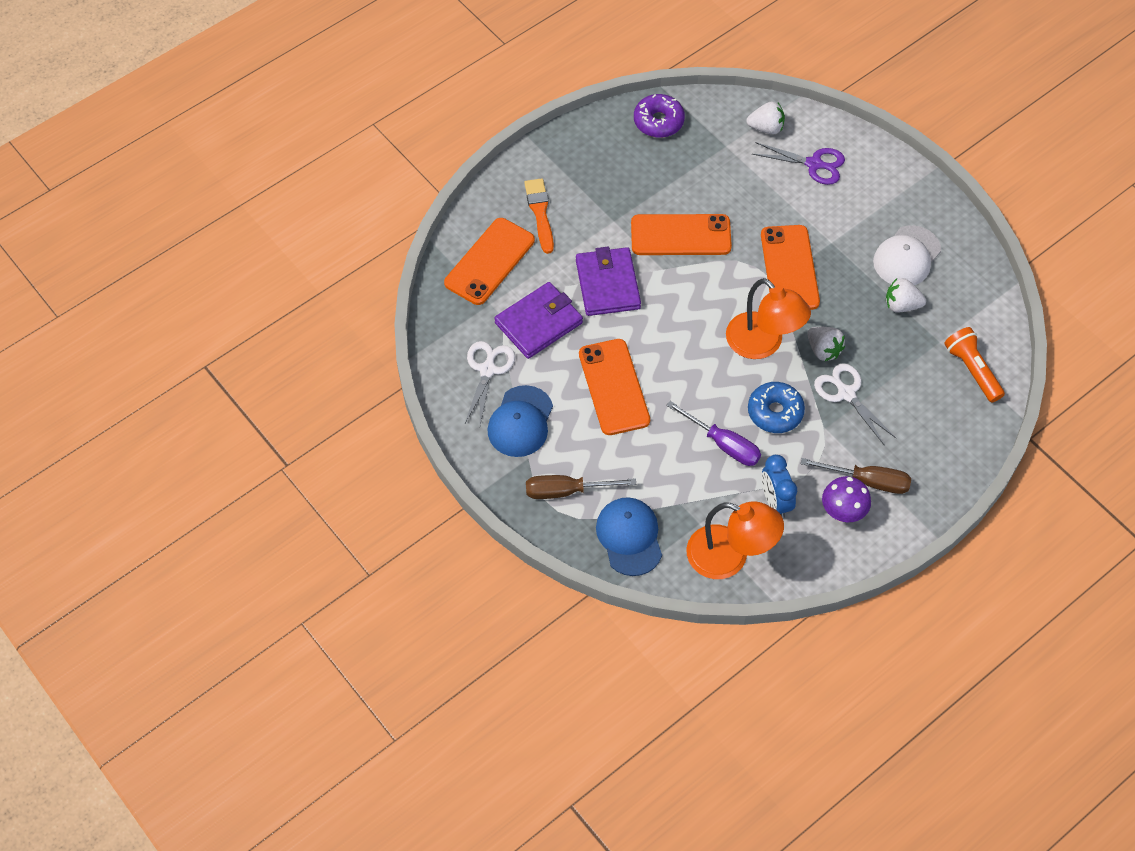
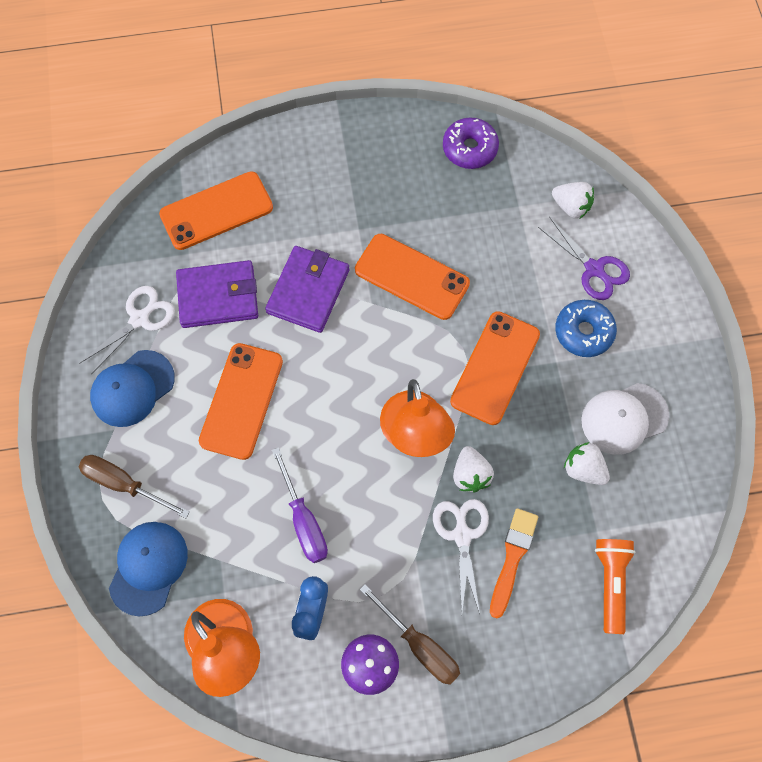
camera: 30 degrees right, 10 degrees up
(540, 213) = (295, 186): orange brush -> orange brush (512, 558)
(775, 412) = (377, 515): blue donut -> blue donut (583, 332)

